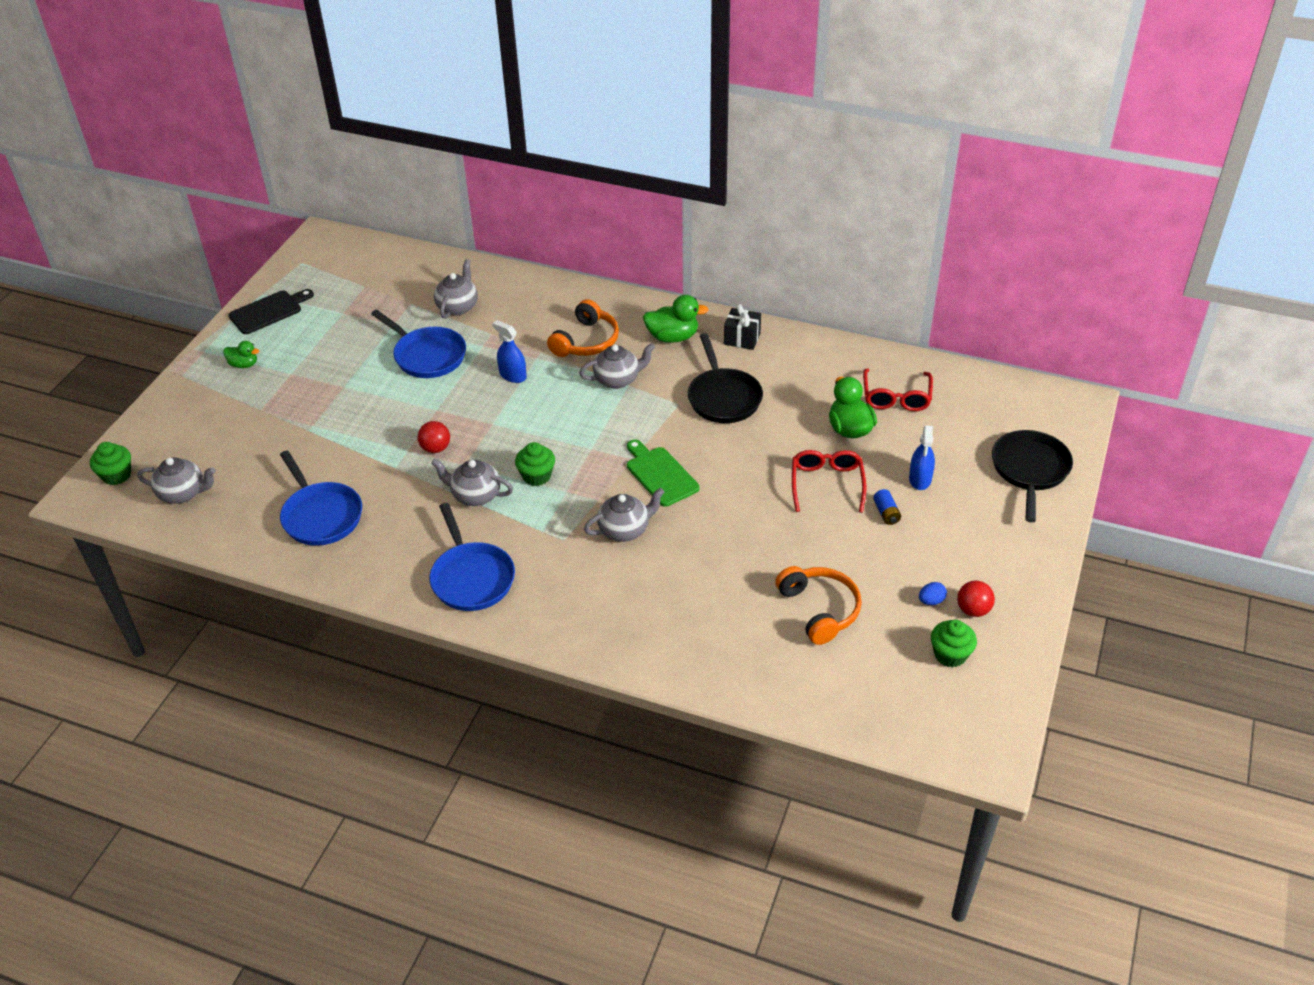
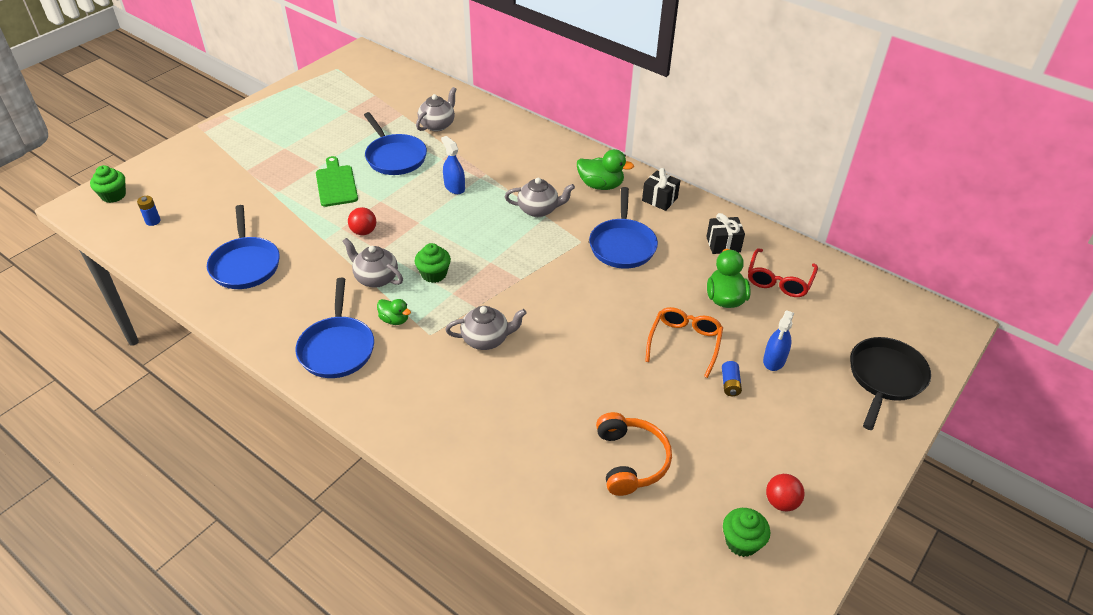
camera: 15 degrees right, 0 degrees up
(183, 493) = (153, 221): grey teapot -> blue battery
(244, 364) = (253, 133): green duck -> green duck (394, 320)
(269, 311) = (293, 98): black cutting board -> none
(586, 341) = (527, 173): orange headphones -> none
(660, 474) = (539, 298): green cutting board -> green cutting board (336, 184)
(723, 397) = (622, 245): black pan -> blue pan
(826, 373) = (723, 244): none -> black gift
(827, 484) = (684, 343): red glasses -> orange glasses
(931, 601) = (742, 481): blue egg -> none

